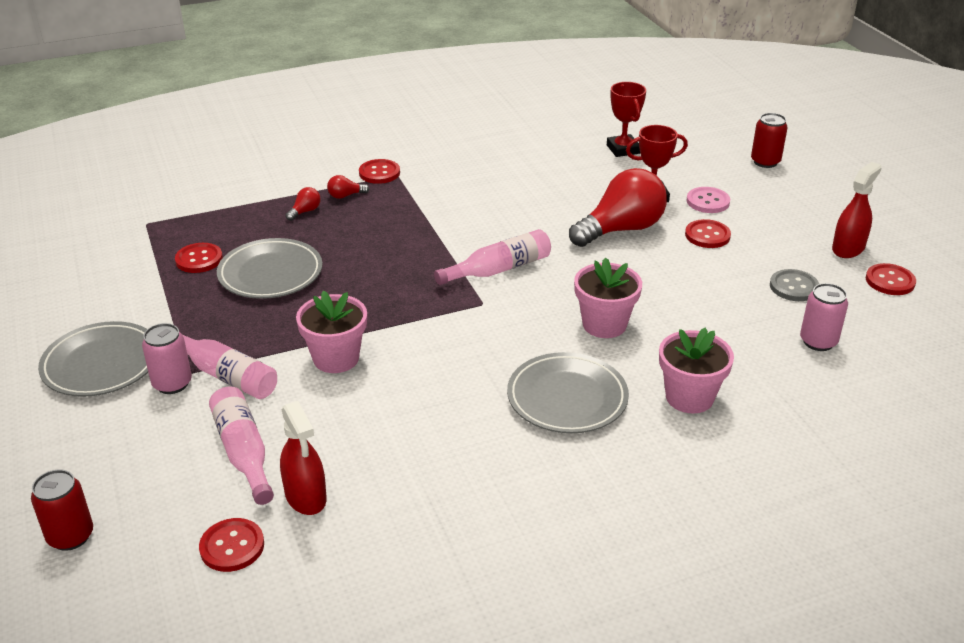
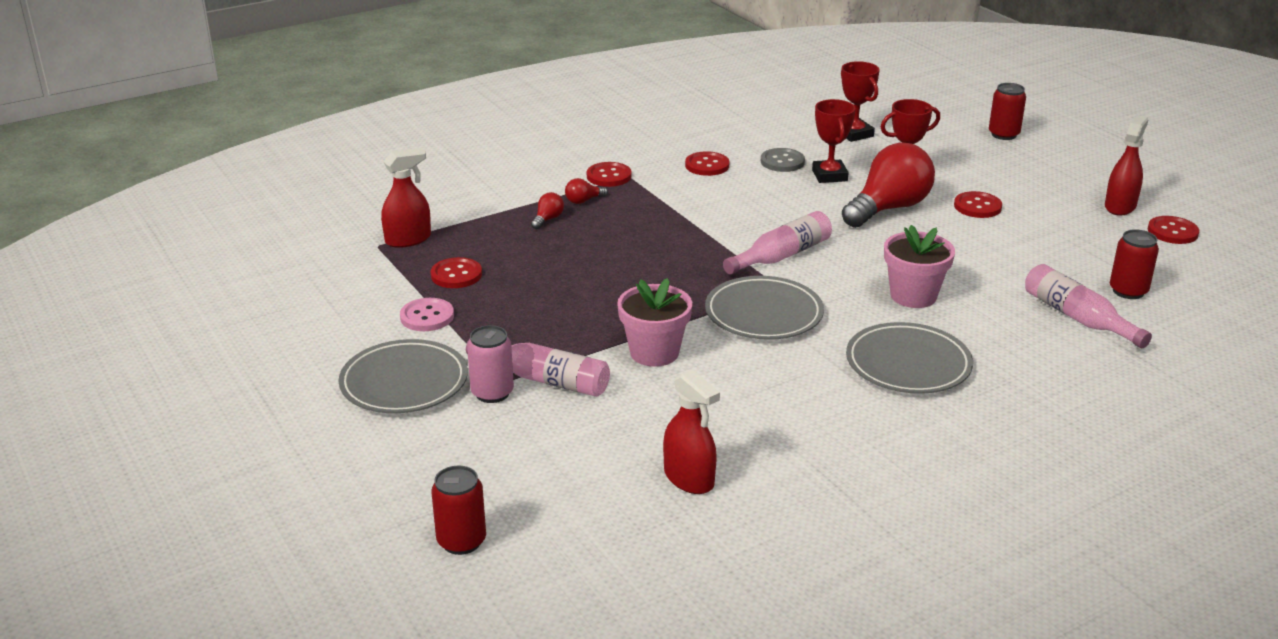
camera: 10 degrees left, 5 degrees down
(175, 220) = (408, 239): none -> red spray bottle
(232, 546) = (637, 530): red button -> red button (707, 165)
(243, 452) = (602, 446): pink bottle -> pink bottle (1077, 317)
(270, 273) = (542, 281): grey plate -> grey plate (763, 314)
(580, 190) = (829, 175): none -> red trophy
(689, 397) = (1027, 351): pink flower pot -> none
(708, 201) = (963, 176): pink button -> pink button (427, 316)
(794, 287) = (1083, 245): grey button -> grey button (782, 162)
(818, 341) = (1128, 291): pink can -> red can

